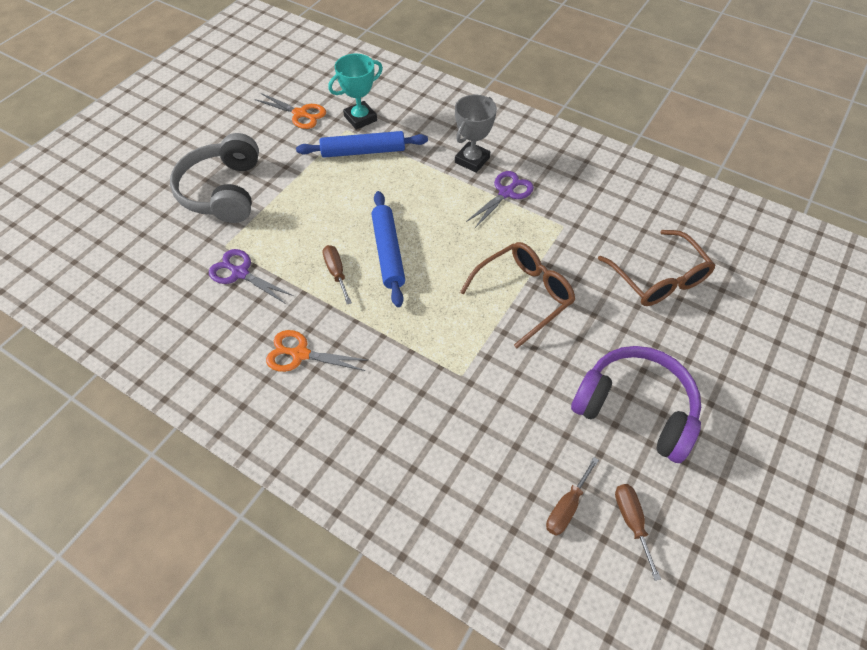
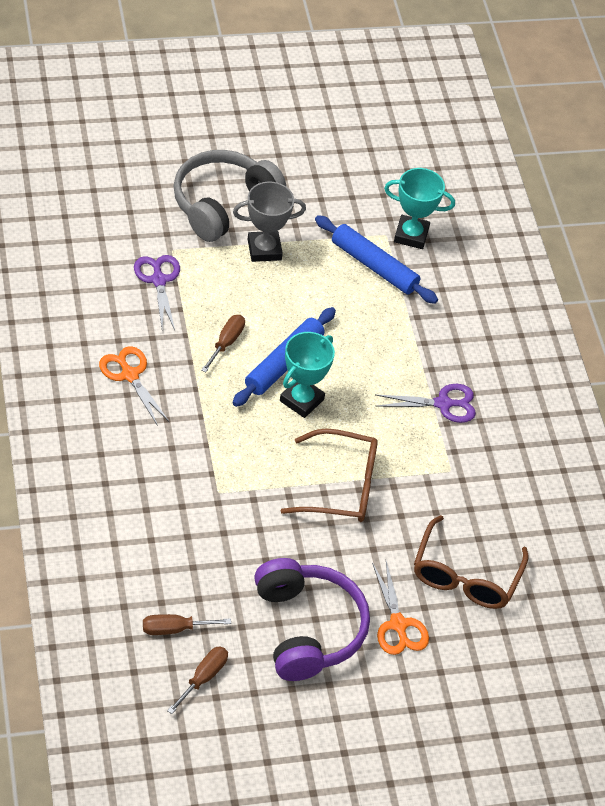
camera: 40 degrees right, 5 degrees down
(300, 114) = (366, 188): orange scissors -> orange scissors (398, 624)
(429, 265) = (301, 400): none -> turquoise trophy
(472, 160) = (454, 353): grey trophy -> grey trophy (264, 250)

